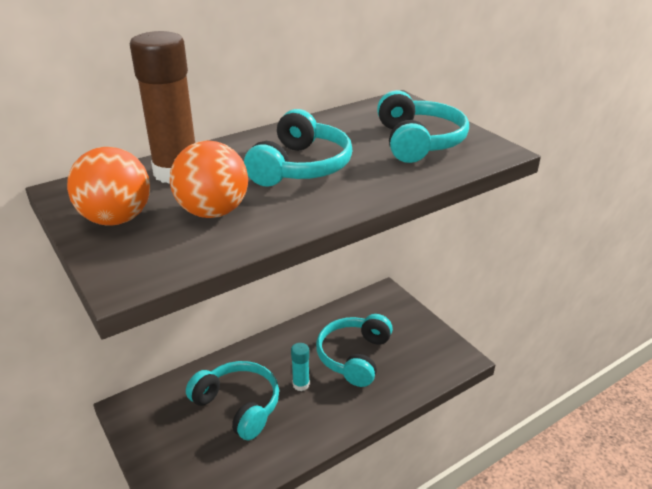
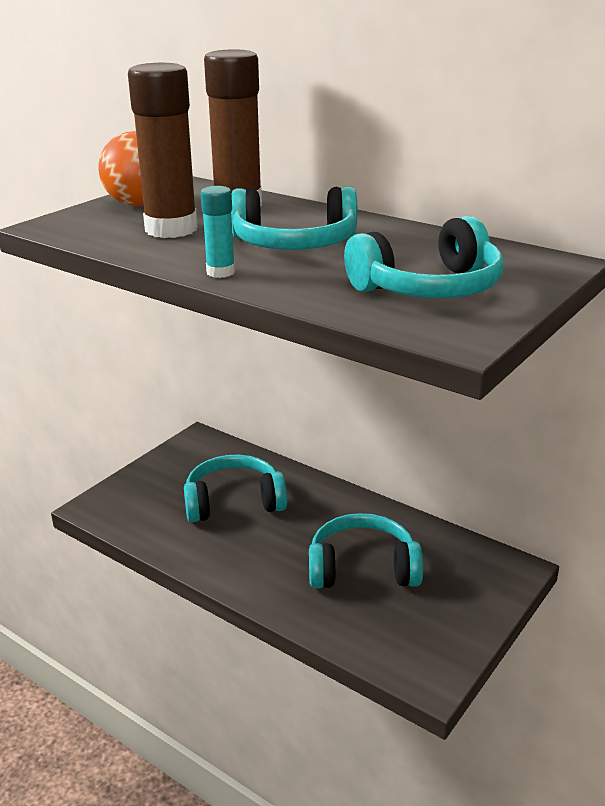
camera: 70 degrees right, 5 degrees down
(213, 212) = (171, 229): orange ball -> brown glue stick
(238, 406) = (234, 502): turquoise headphones -> turquoise headphones turned 120 degrees counterclockwise
(301, 384) = (289, 537): turquoise glue stick -> turquoise glue stick (220, 272)

